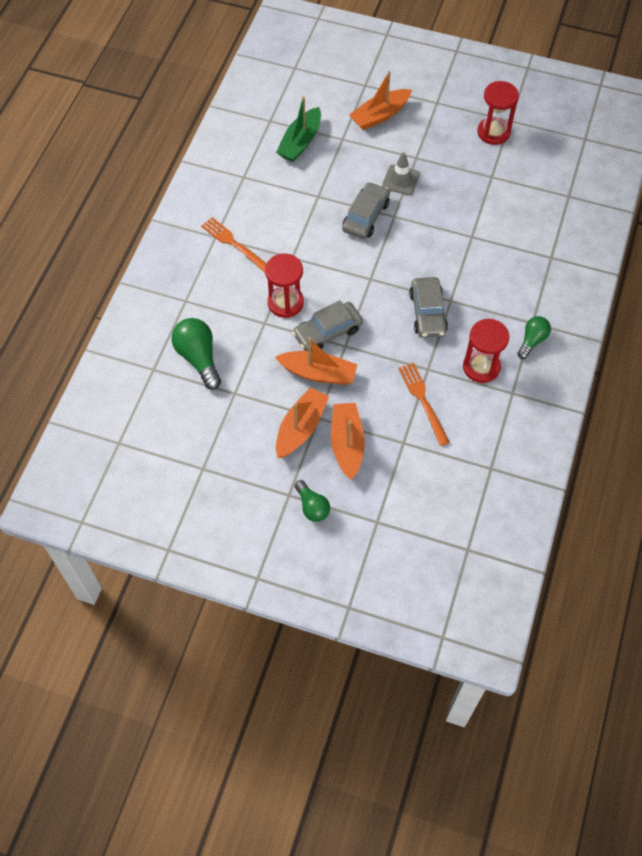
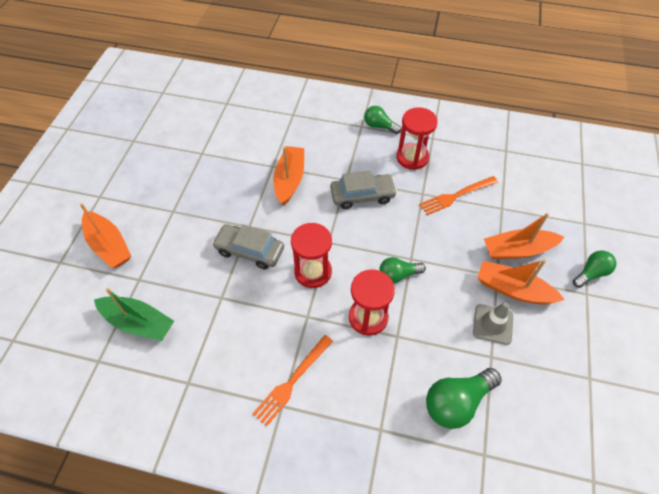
camera: 95 degrees left, 5 degrees down
(318, 373) = (447, 279): orange boat -> orange boat (289, 180)
(327, 332) = (398, 275): grey car -> green light bulb
(400, 180) = (202, 223): grey traffic cone -> grey traffic cone (492, 324)
(493, 132) = (146, 152): red hourglass -> red hourglass (313, 272)

